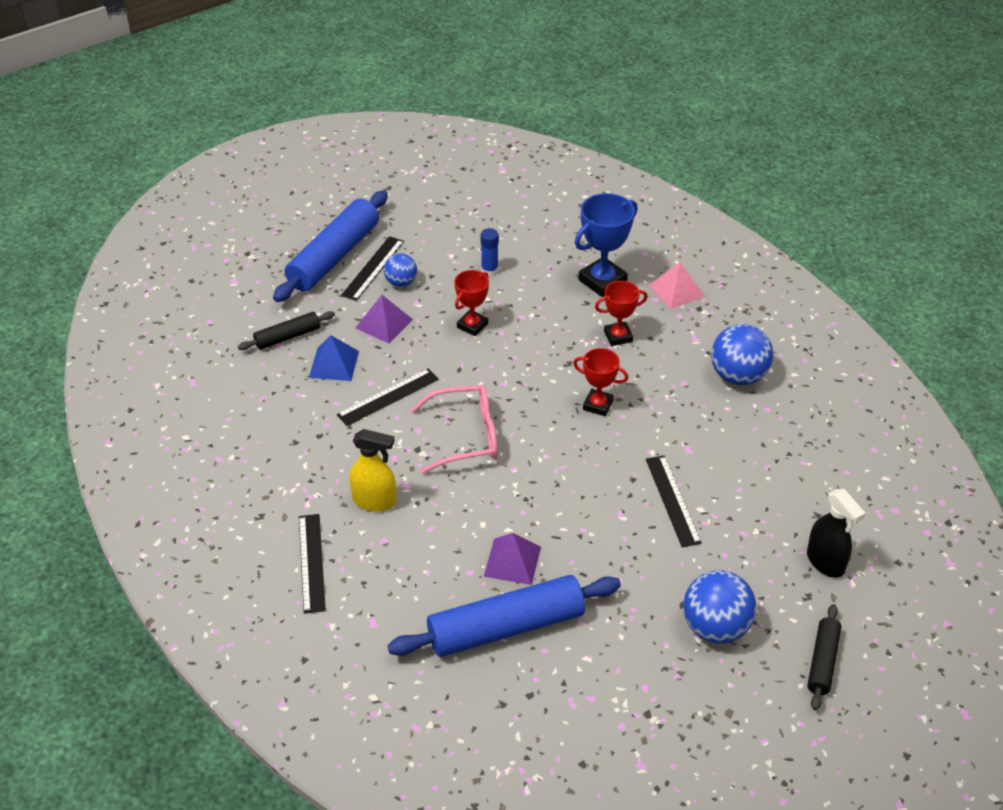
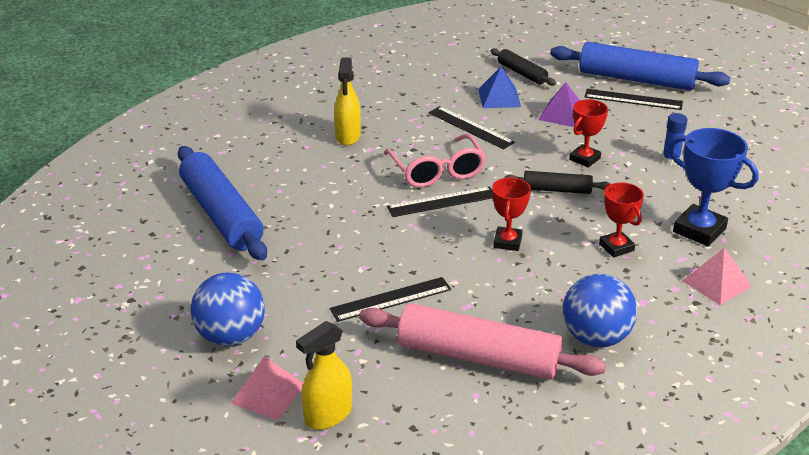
camera: 80 degrees right, 10 degrees down
(311, 562) = (277, 118): black ruler -> black ruler (441, 202)
(401, 282) = (622, 115): blue ball -> none
(472, 325) = (584, 159): red trophy -> red trophy turned 75 degrees counterclockwise
(512, 561) = (294, 210): purple pyramid -> none
(757, 453) = (478, 357): none -> pink rolling pin
(796, 603) = (268, 393): none -> pink pyramid
(822, 661) = (192, 415): black rolling pin -> black rolling pin (557, 190)
(825, 562) = (328, 415): black spray bottle -> yellow spray bottle

